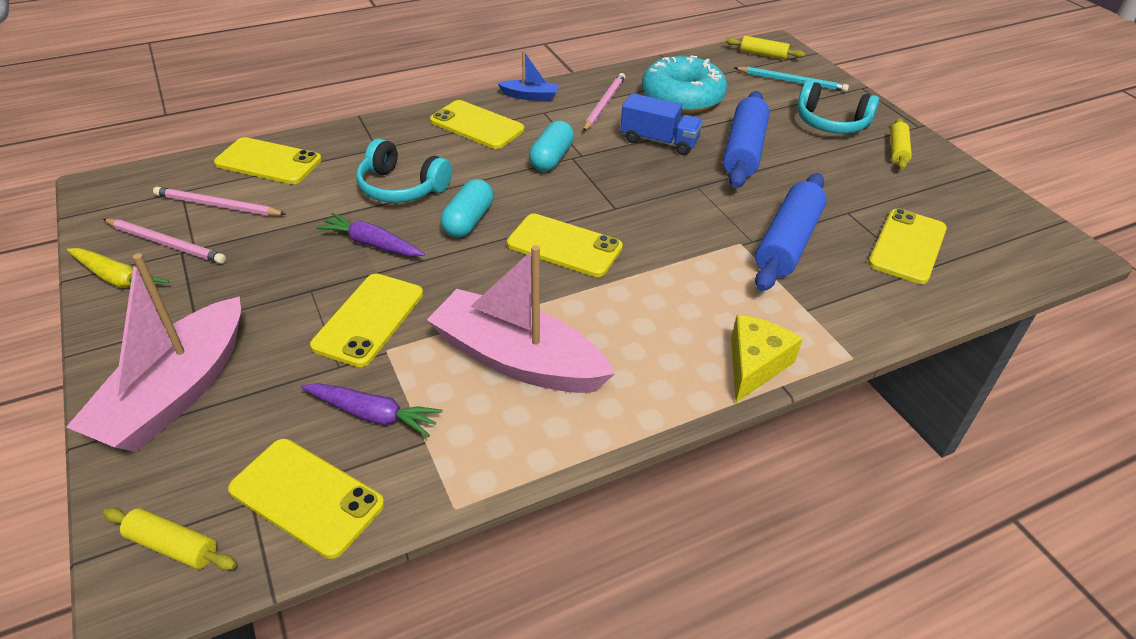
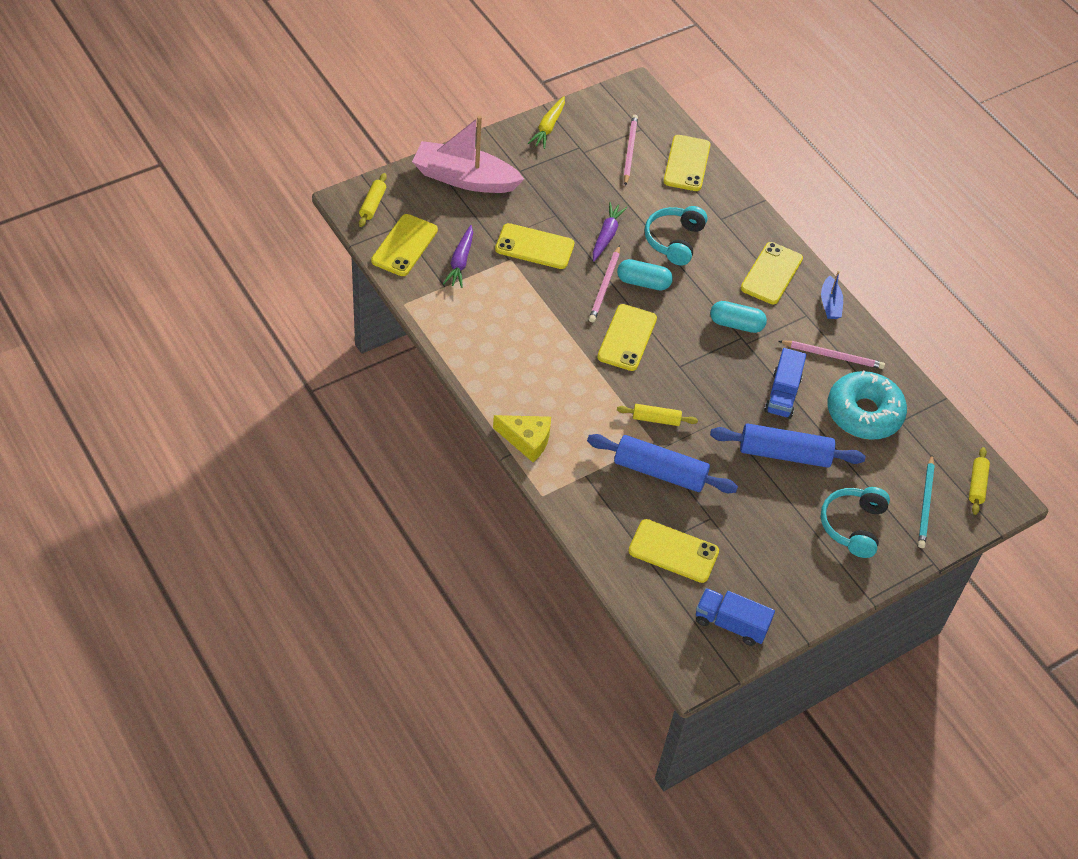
camera: 80 degrees right, 10 degrees up
(166, 243) = (585, 138): pink pencil -> pink pencil (605, 286)
(517, 359) = (512, 321): pink boat -> none
(898, 150) = (818, 572): yellow rolling pin -> yellow rolling pin (656, 419)
(993, 216) = (730, 624): none -> blue truck

